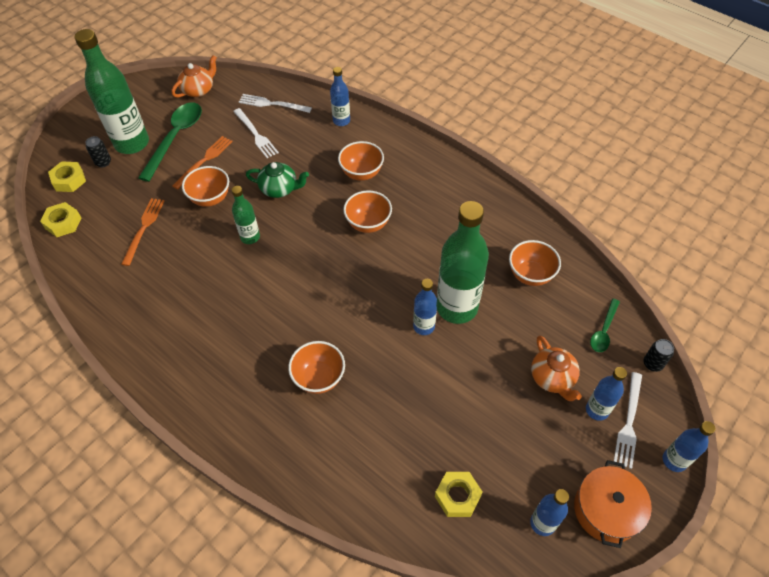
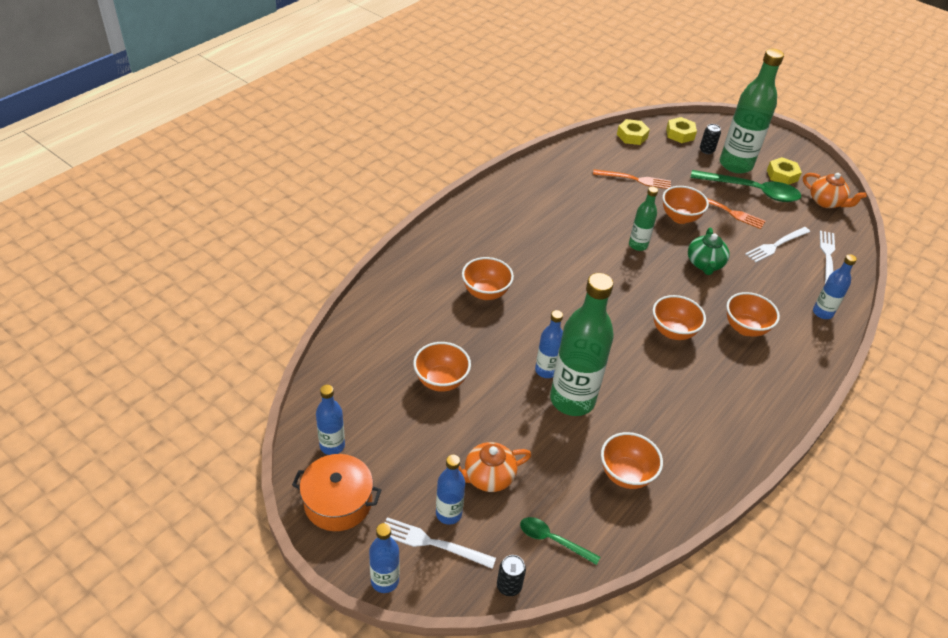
camera: 85 degrees right, 10 degrees down
(446, 420) = (441, 381): none -> orange bowl
(457, 496) = (365, 383): yellow nut -> yellow nut (782, 175)

